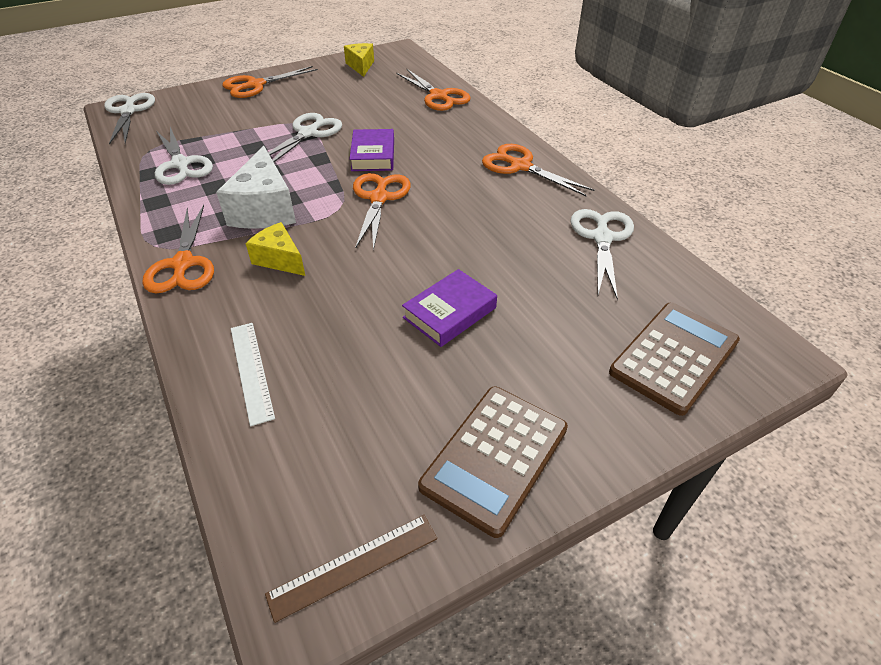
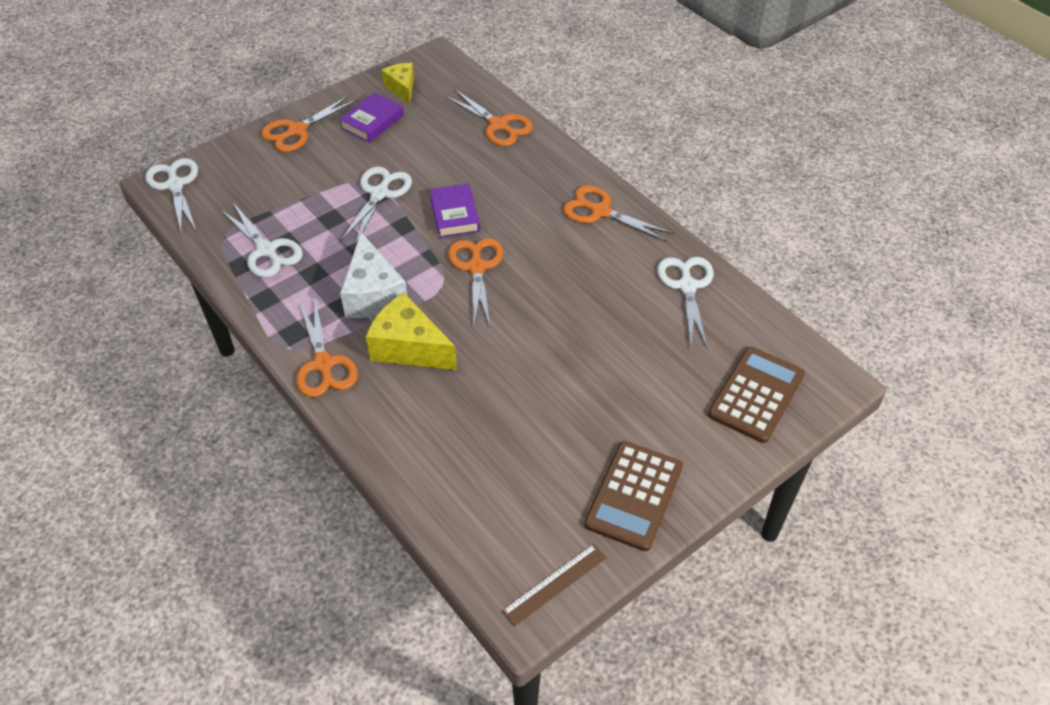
camera: 10 degrees left, 5 degrees up
(251, 371) = (427, 455): white ruler -> none
(279, 259) = (409, 347): yellow cheese -> yellow cheese, size x1.64
(449, 312) = (572, 380): purple book -> purple book (372, 122)

